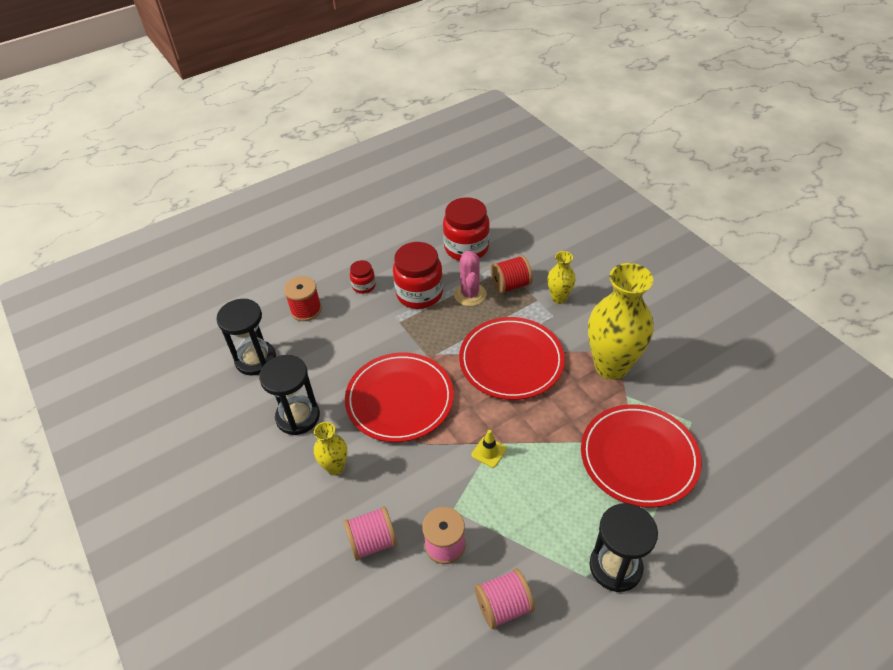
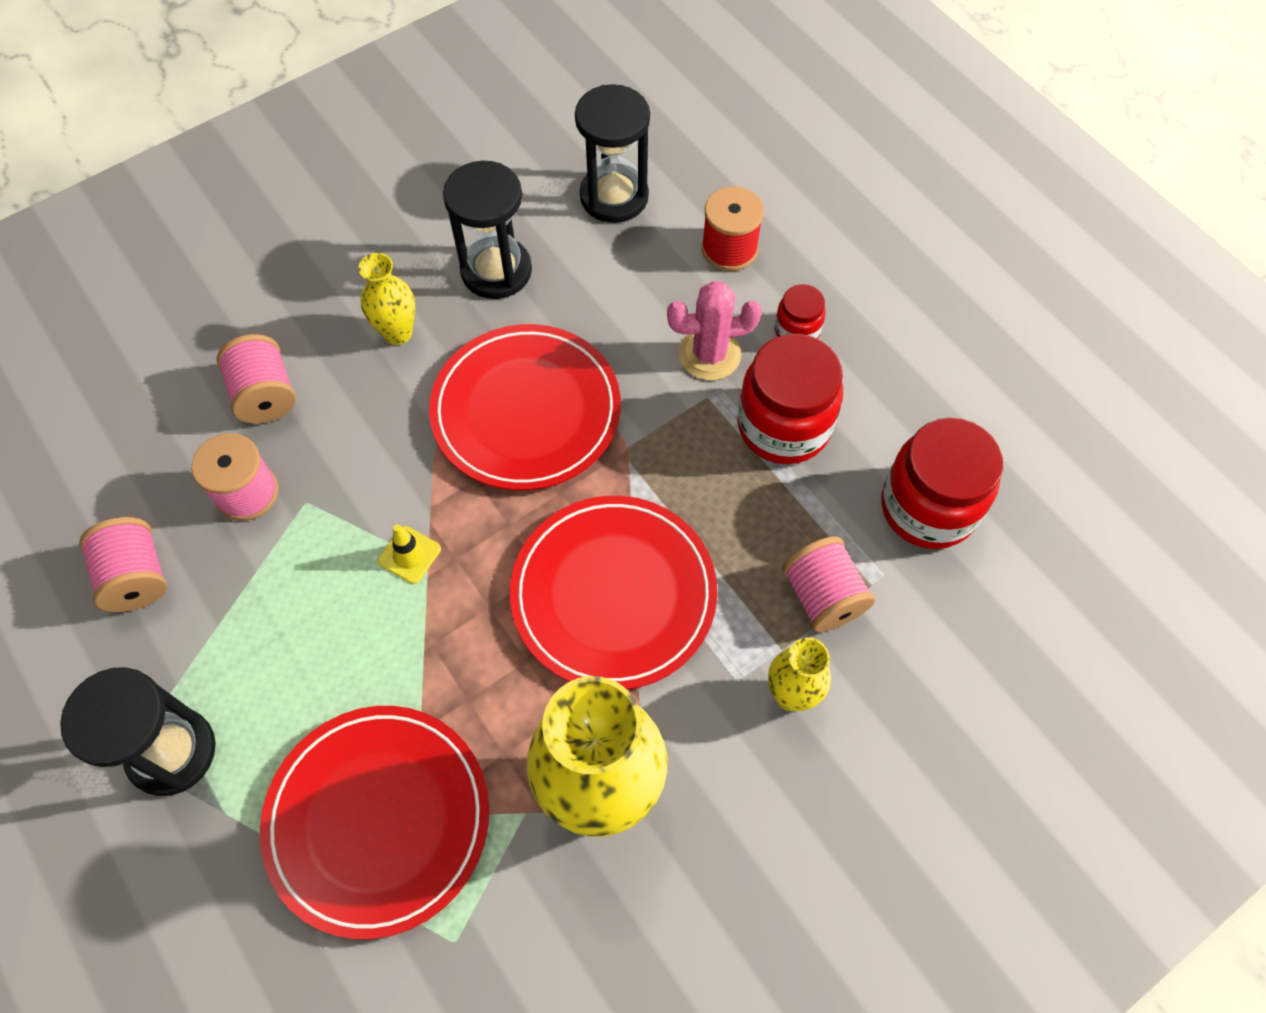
camera: 85 degrees right, 15 degrees up
(470, 294) = (788, 517): pink cactus -> pink cactus (709, 354)
(510, 285) = (822, 596): red spool -> pink spool

